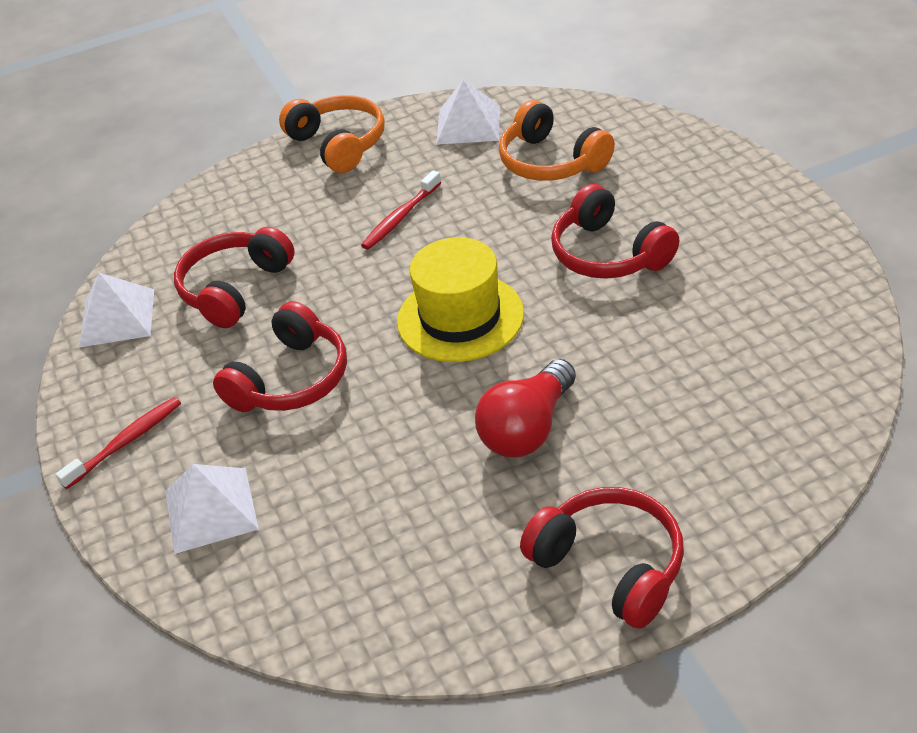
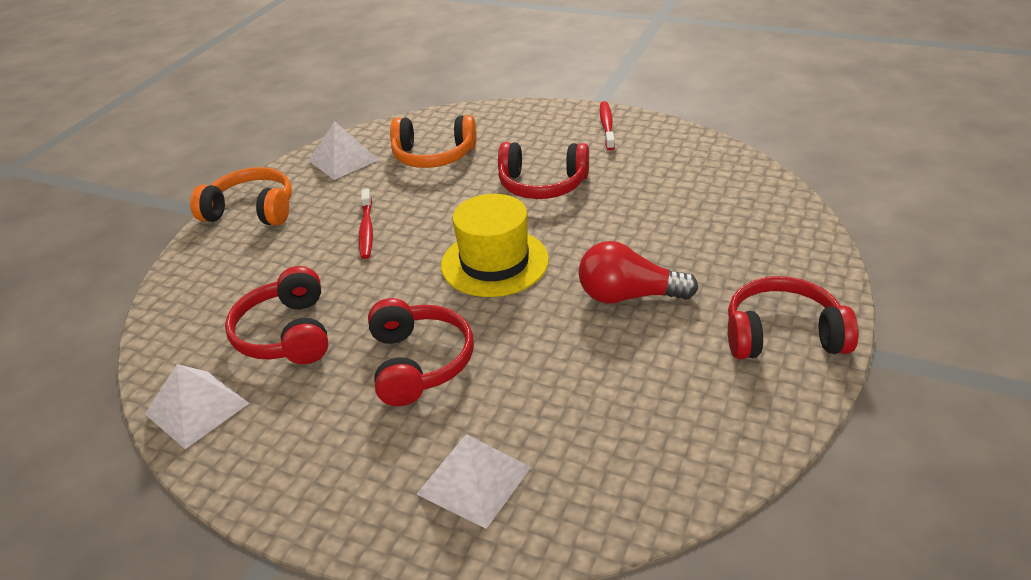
camera: 45 degrees left, 5 degrees down
(126, 442) = (331, 485): red toothbrush -> red toothbrush (607, 126)
(528, 428) = (629, 296): red light bulb -> red light bulb turned 105 degrees clockwise

